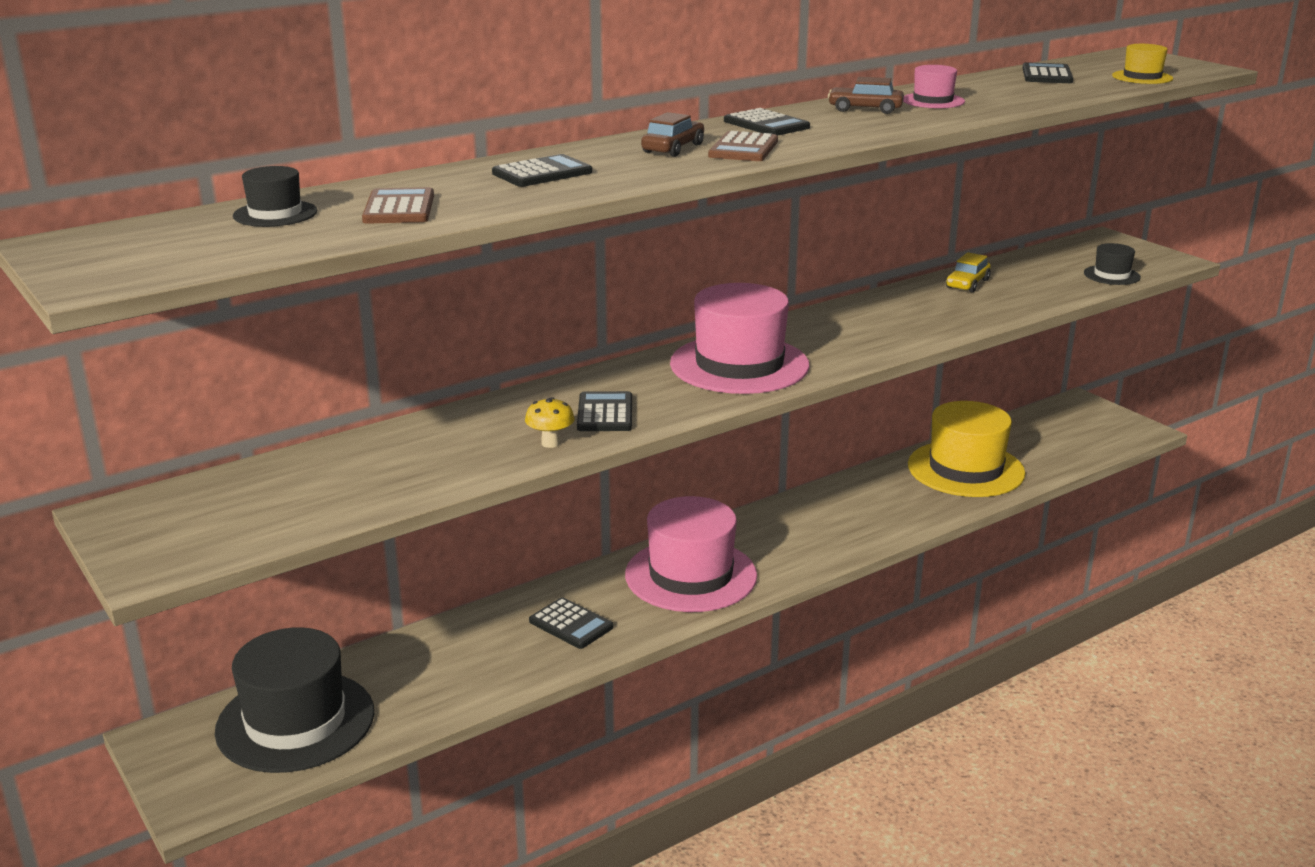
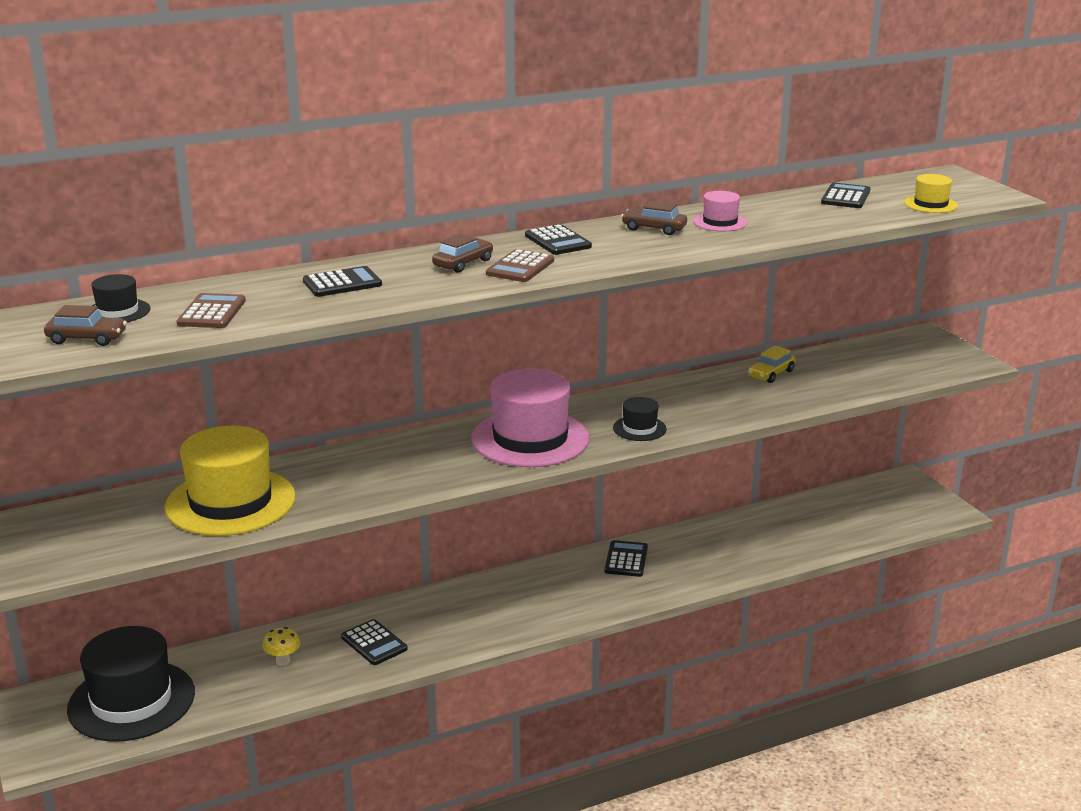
camera: 10 degrees right, 0 degrees up
(253, 242) = (87, 339): none -> brown car
(550, 443) = (342, 498): yellow mushroom -> yellow mushroom (283, 661)
(605, 413) = (398, 475): black calculator -> black calculator (626, 559)
(691, 575) = (489, 610): pink hat -> none
(965, 469) = (770, 535): yellow hat -> yellow hat (230, 502)
(1111, 275) = (908, 374): black hat -> black hat (639, 428)

